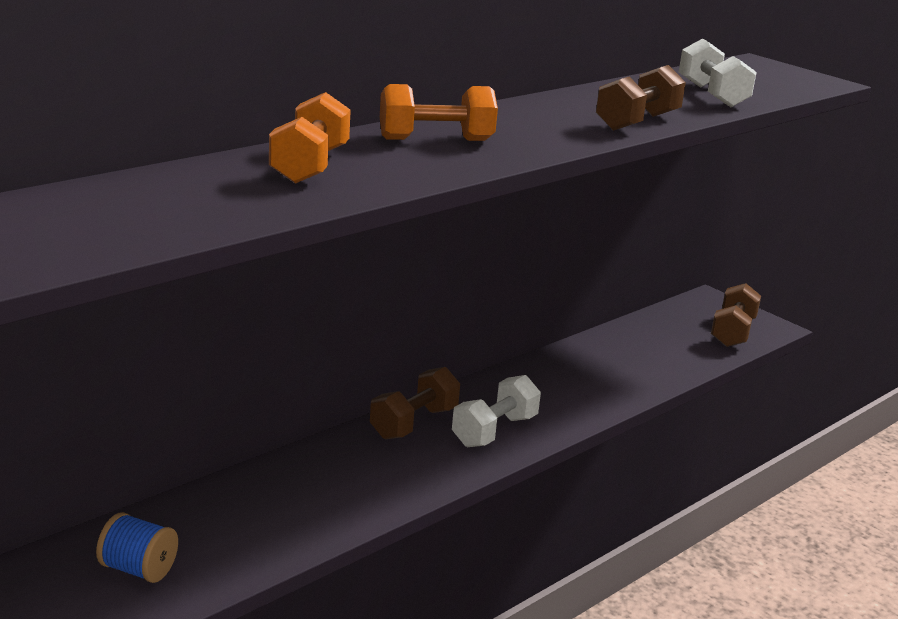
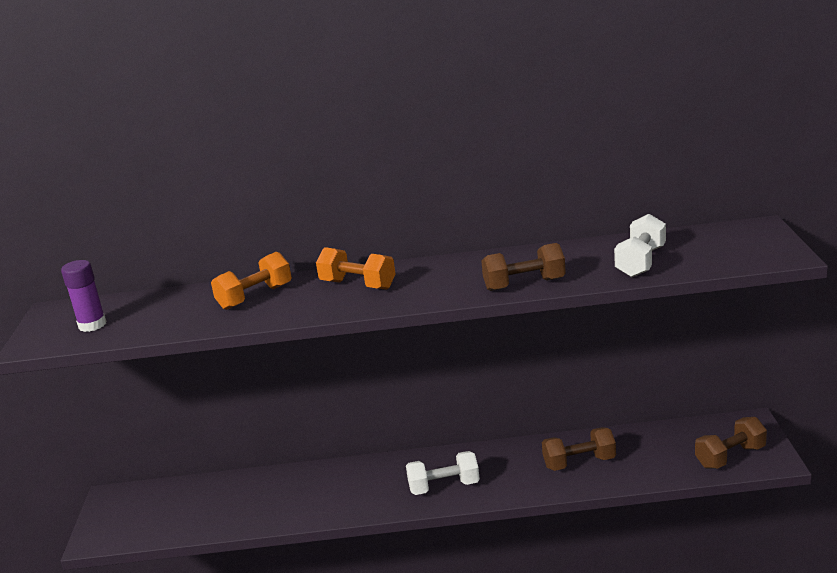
camera: 45 degrees right, 0 degrees up
(84, 228) = (92, 325): none -> purple glue stick
(138, 569) = (172, 510): blue spool -> none
(414, 423) = (402, 466): brown dumbbell -> brown dumbbell (579, 462)

